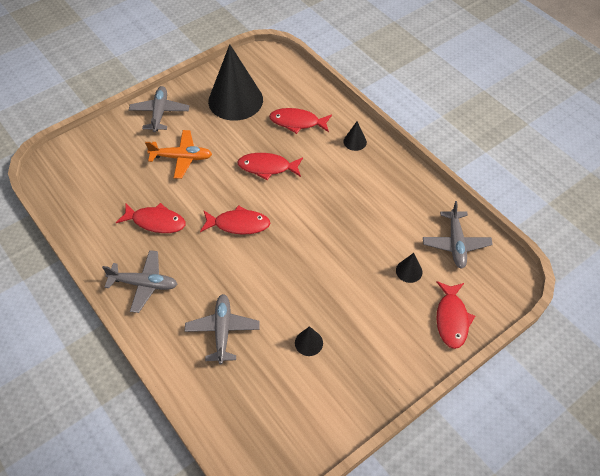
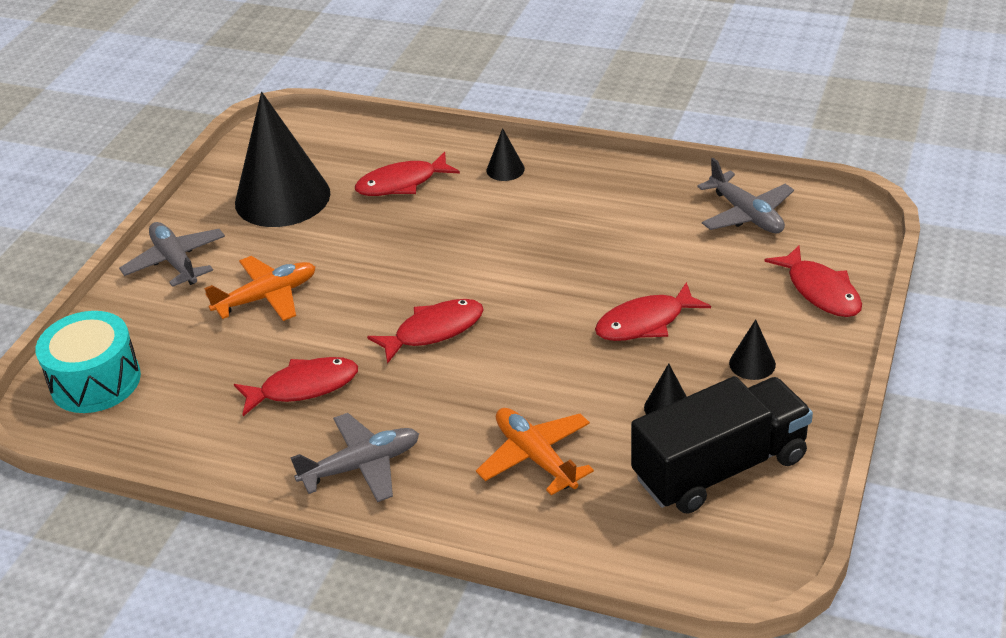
camera: 30 degrees left, 15 degrees down
(76, 164) = (95, 381): none -> turquoise drum
(222, 331) = (535, 457): grey plane -> orange plane
(267, 167) = (409, 250): red fish -> red fish (645, 322)
(302, 397) = (720, 468): none -> black truck
(409, 271) = (717, 269): black cone -> black cone (752, 364)

